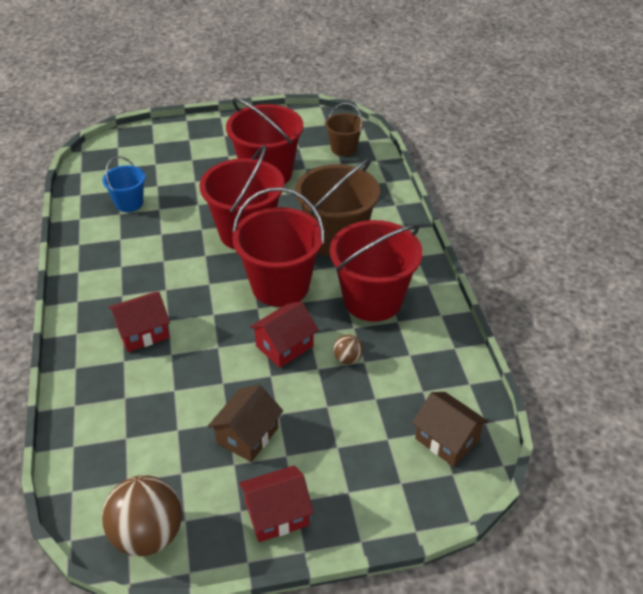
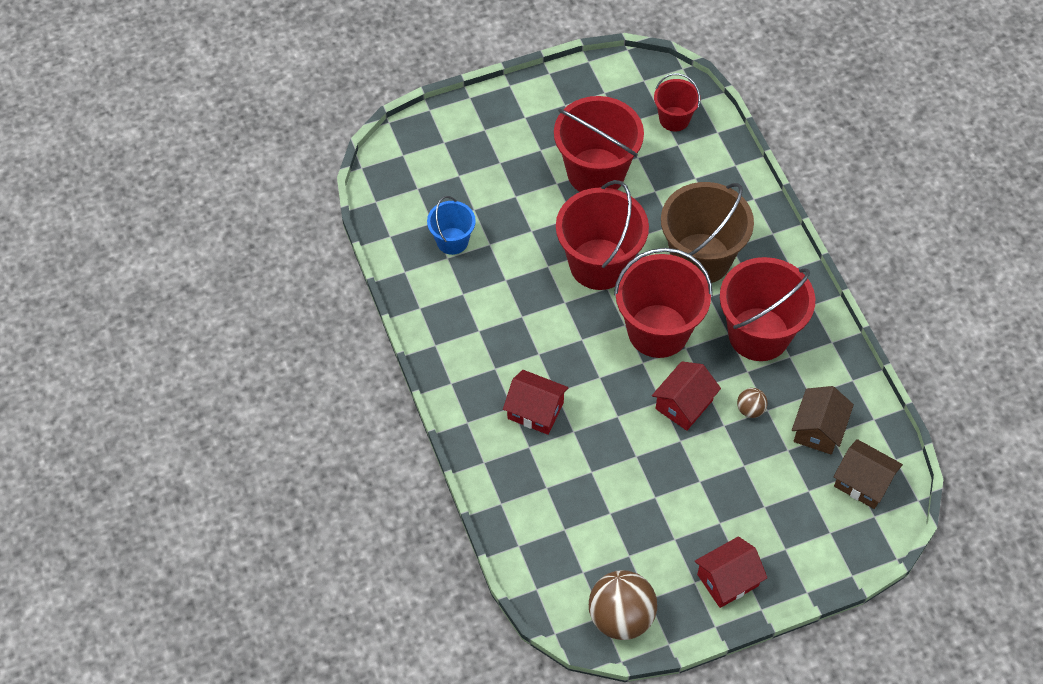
camera: 10 degrees left, 15 degrees up
(143, 332) = (535, 410): red house -> red house turned 60 degrees clockwise
(247, 435) = (678, 508): brown house -> brown house (818, 429)
(343, 148) = (674, 119): brown bucket -> red bucket

